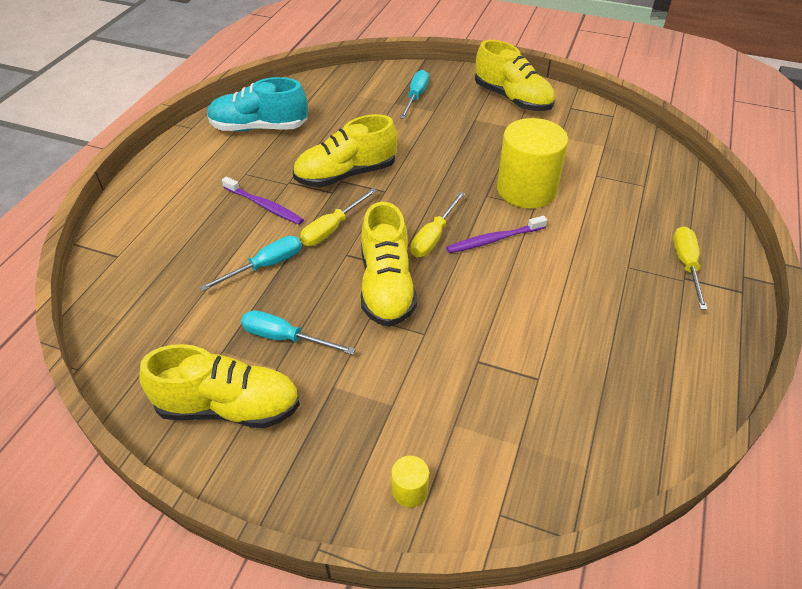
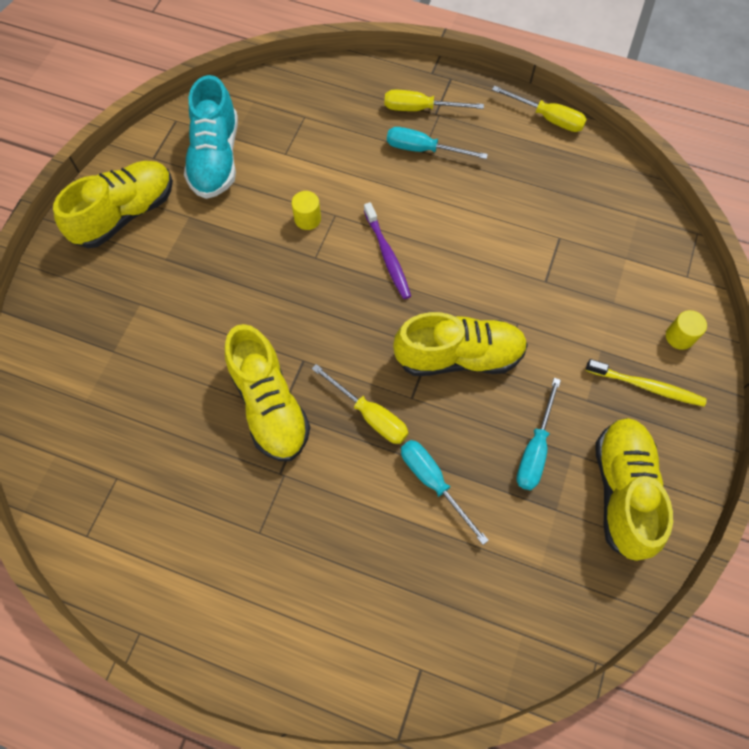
camera: 90 degrees left, 20 degrees up
(259, 128) = (152, 529): turquoise shoe -> turquoise shoe (215, 158)
(264, 206) = (327, 497): purple toothbrush -> none
(345, 445) = (647, 386): none -> yellow toothbrush
(416, 97) = (103, 324): turquoise screwdriver -> turquoise screwdriver (423, 149)
(433, 237) = (383, 311): yellow screwdriver -> yellow screwdriver (547, 118)
(526, 190) = (307, 219): yellow cylinder -> yellow cylinder, size x0.41

